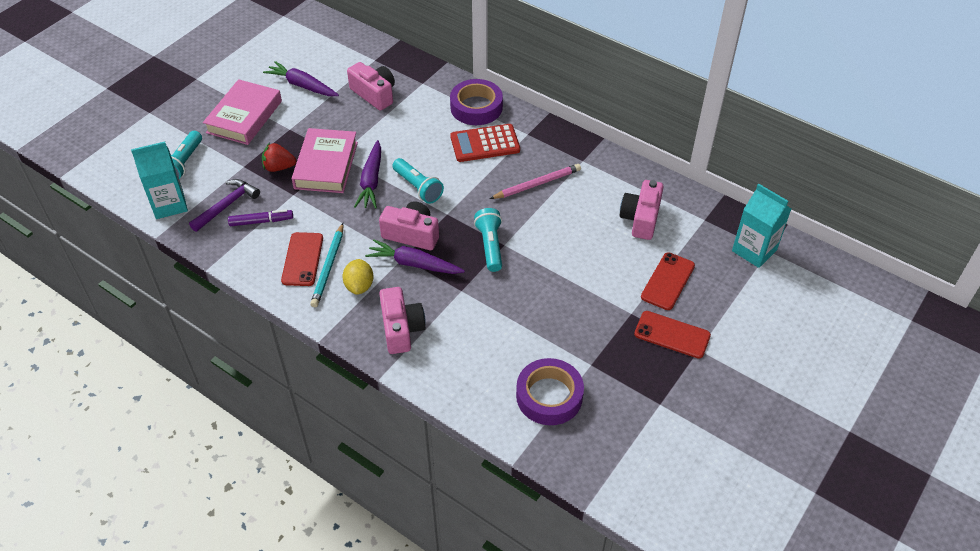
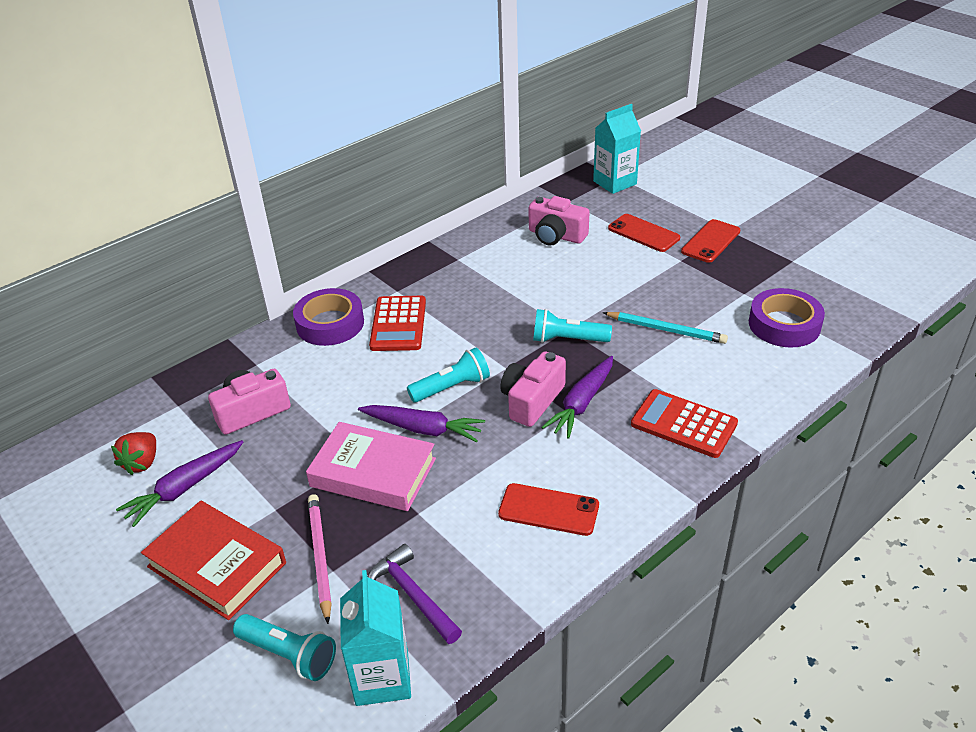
camera: 75 degrees left, 10 degrees down
(244, 117) = (217, 565): pink book -> red book
(261, 221) = (461, 553): purple marker -> none
(279, 167) = (354, 526): red strawberry -> red strawberry (142, 463)
(328, 267) = (569, 483): turquoise pencil -> turquoise pencil (666, 330)
(359, 286) = (608, 455): yellow lemon -> none
(401, 329) = (683, 424): pink camera -> red calculator
(537, 184) = (482, 294): pink pencil -> pink pencil (320, 557)

